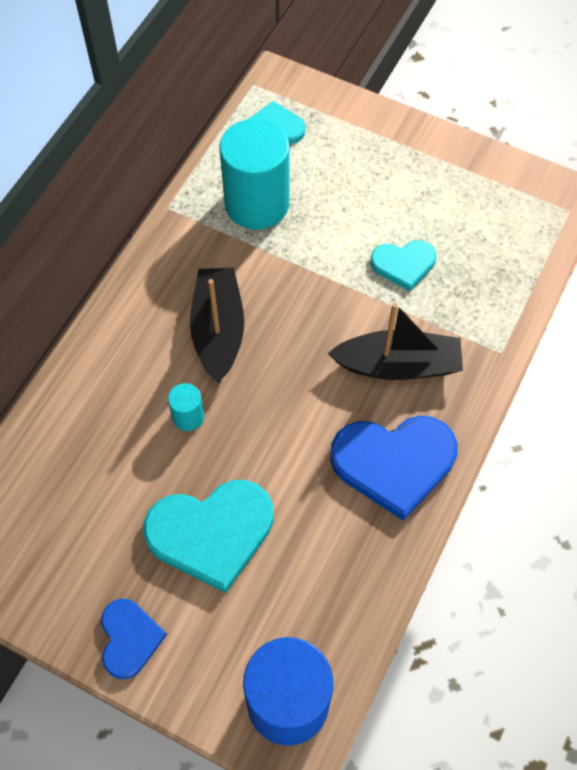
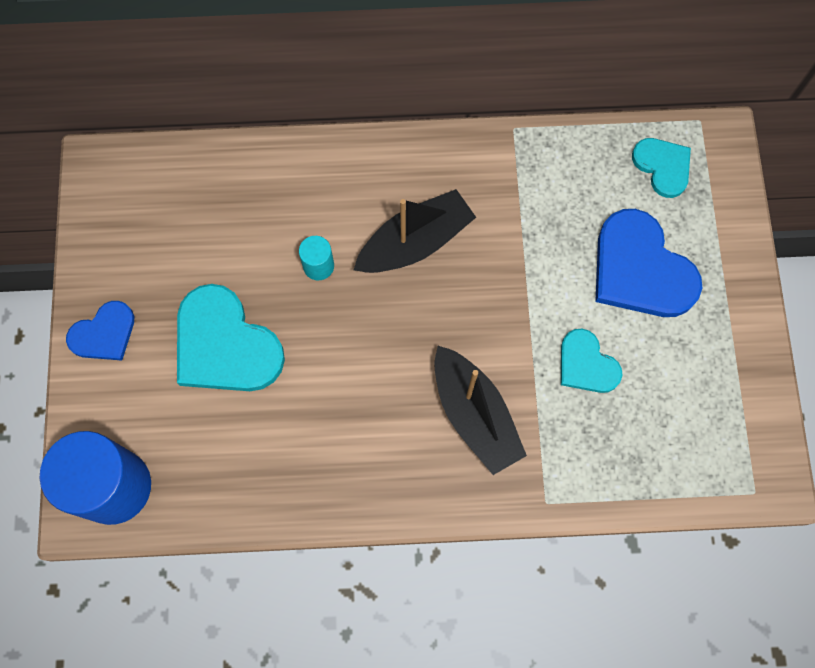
camera: 60 degrees right, 10 degrees up
(257, 204) = (567, 199): turquoise cylinder -> none
(394, 462) = (374, 462): blue heart -> blue heart (640, 269)

